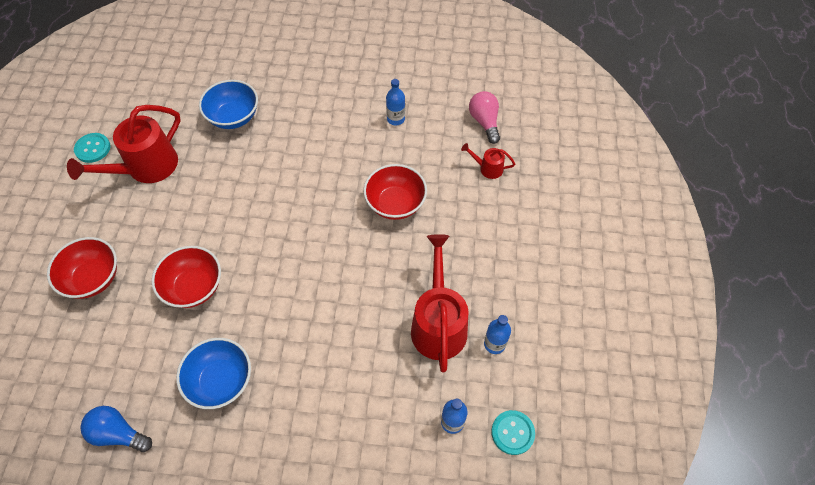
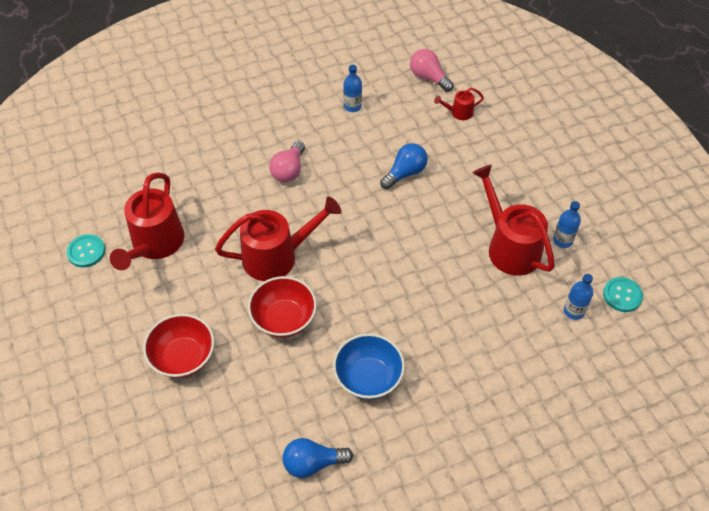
camera: 30 degrees left, 5 degrees down
(231, 227) = (277, 256): none -> red watering can
(233, 117) = (204, 166): blue bowl -> none
(298, 153) = (289, 170): none -> pink light bulb
(395, 203) = (405, 173): red bowl -> blue light bulb

